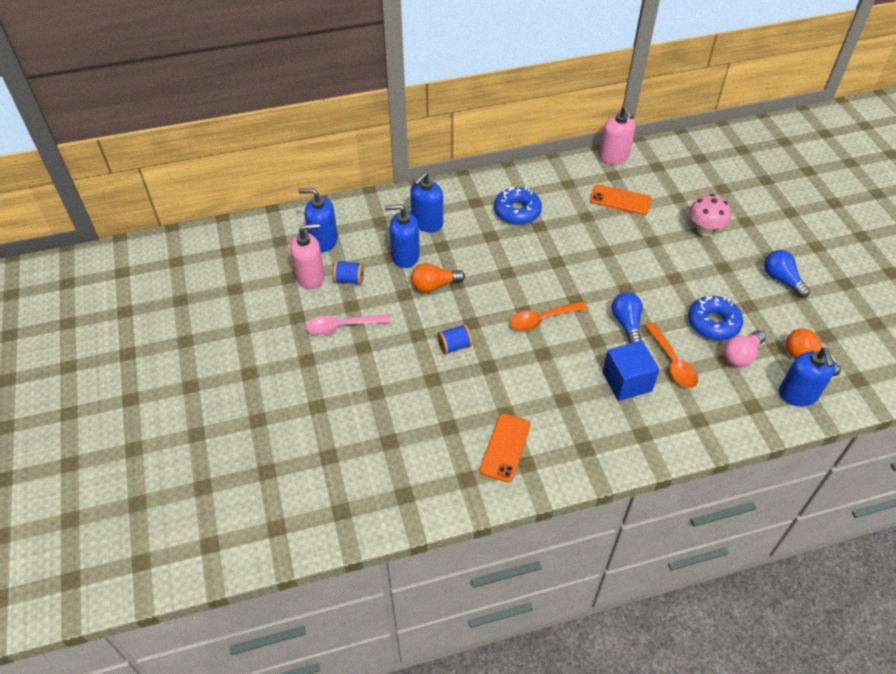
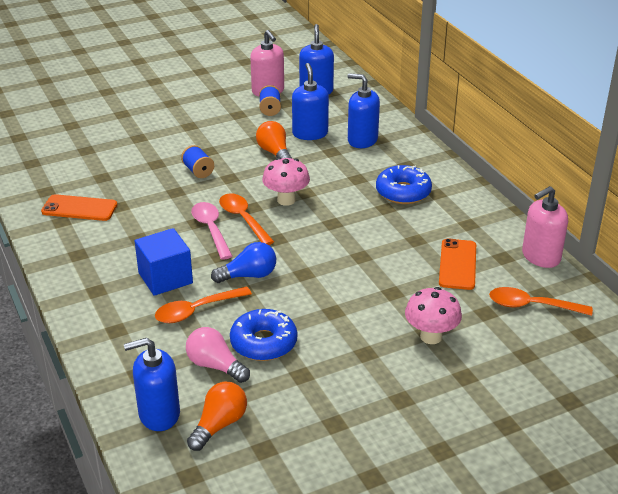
camera: 80 degrees right, 15 degrees down
(342, 326) = (211, 113): pink spoon -> pink spoon (211, 229)
(516, 287) = (286, 200): none -> pink mushroom
(670, 174) = (532, 306): none -> orange spoon
(781, 279) = (359, 408): blue light bulb -> none

